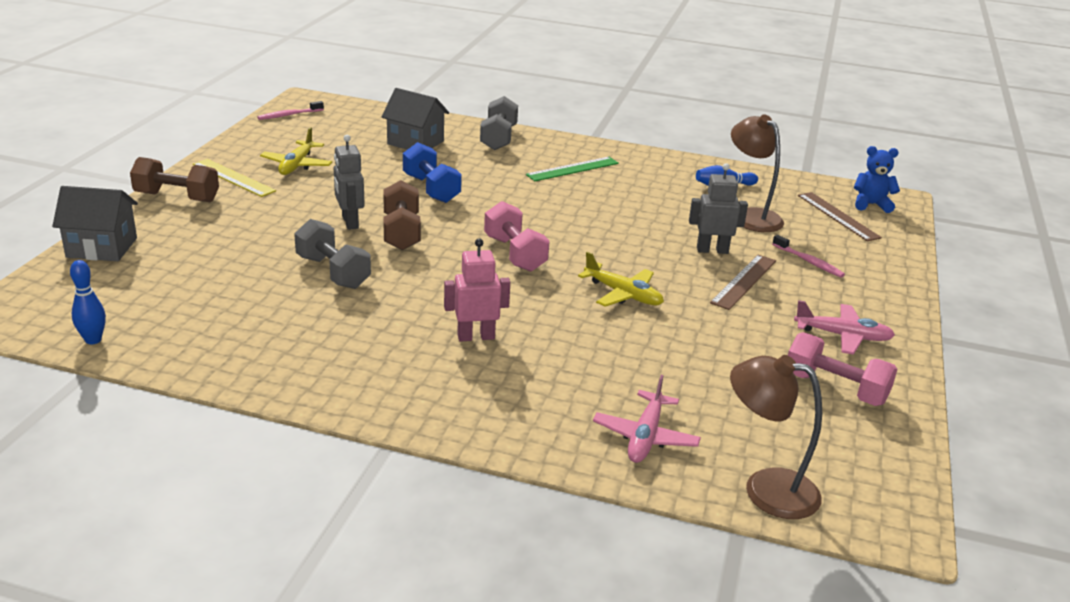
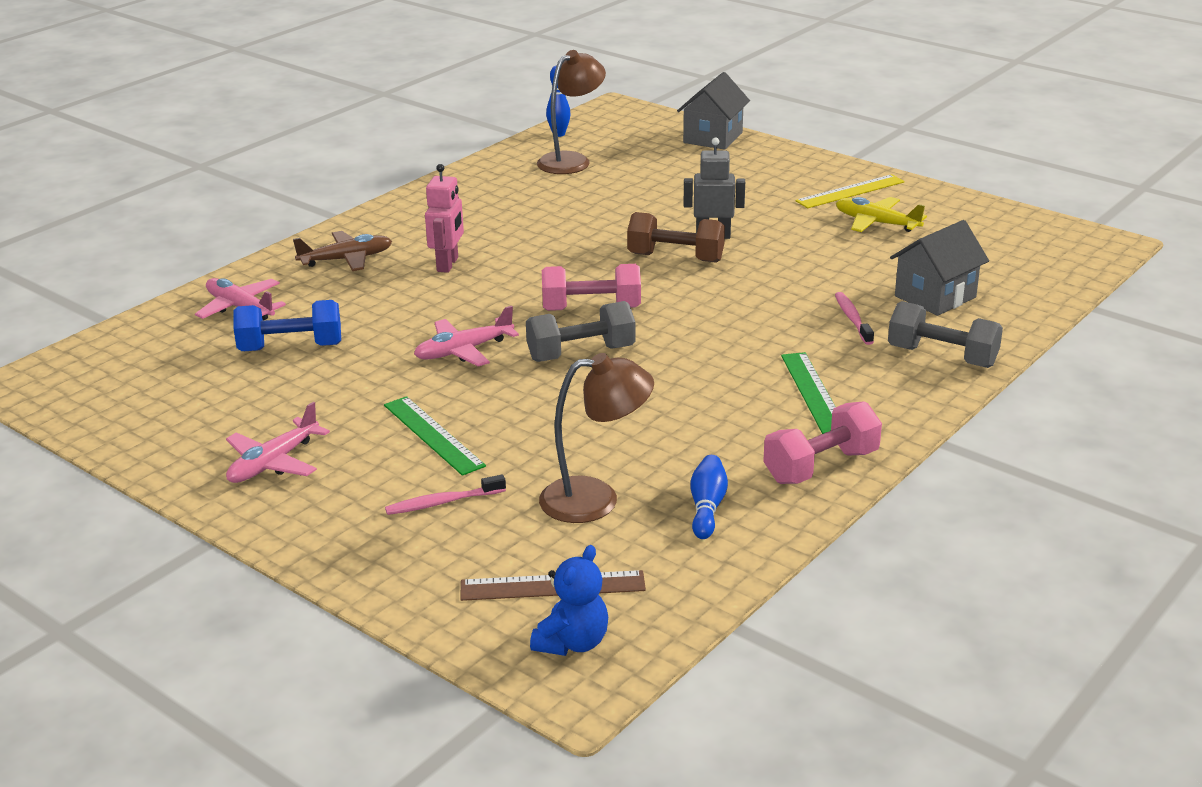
camera: 115 degrees right, 0 degrees up
(177, 197) = (808, 166): brown dumbbell -> none
(289, 115) = (1044, 230): pink toothbrush -> pink toothbrush (852, 319)
(333, 272) = (609, 219): grey dumbbell -> grey dumbbell (581, 353)
(431, 189) = (781, 287): blue dumbbell -> blue dumbbell (291, 347)
(499, 400) = (346, 259): none -> brown plane
(623, 294) = (463, 351): yellow plane -> pink plane
(712, 250) = (520, 436): grey robot -> none
(744, 281) = (433, 435): brown ruler -> green ruler
(766, 489) = (127, 341): brown lamp -> brown lamp (571, 160)
(835, 388) = (200, 422): pink dumbbell -> pink dumbbell (821, 466)

